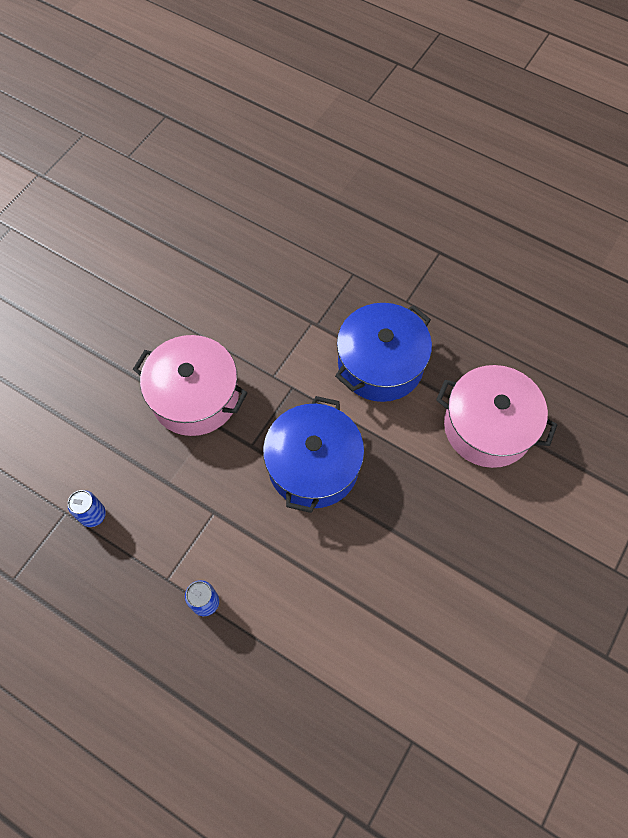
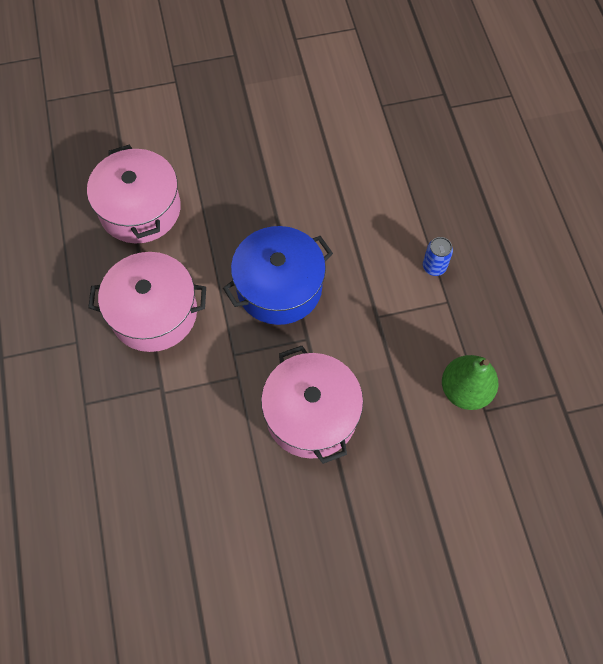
camera: 135 degrees left, 0 degrees up
(93, 515) = (465, 390): blue can -> green pear
(380, 364) = (154, 313): blue pot -> pink pot

